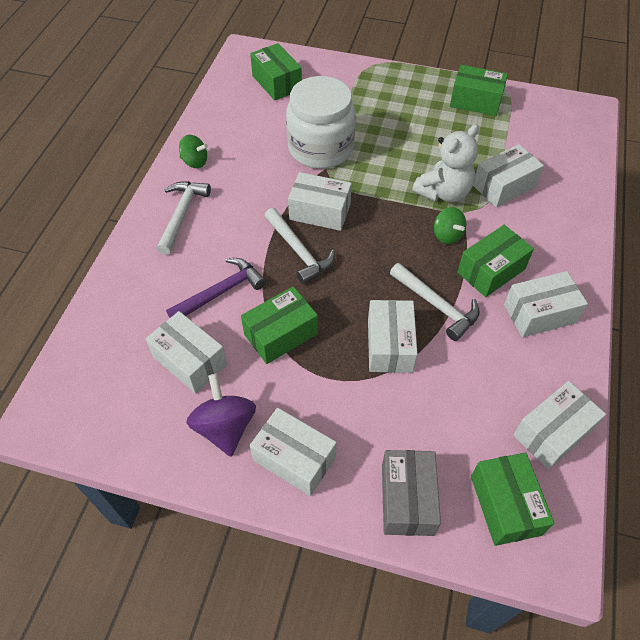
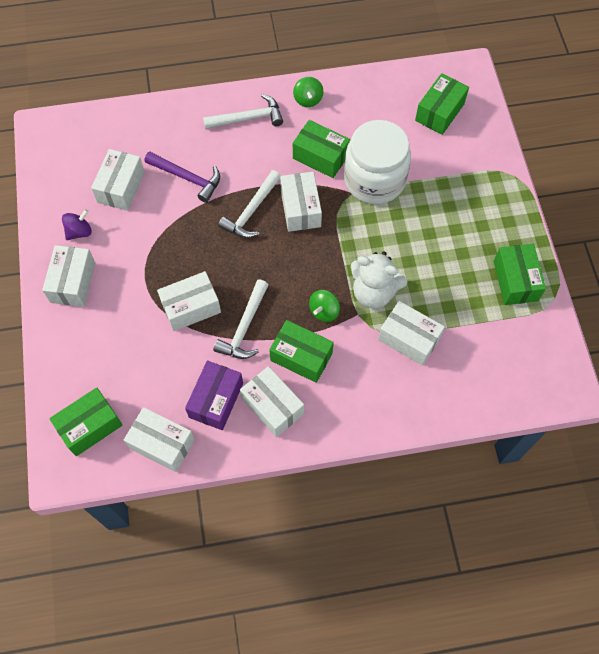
camera: 65 degrees right, 10 degrees up
(225, 427) = (79, 232): purple spinning top -> purple spinning top, size x0.65
(281, 334) = (168, 232): green box -> green box (320, 157)
(407, 499) = (70, 362): grey box -> none
(515, 361) = (216, 400): none -> purple box

